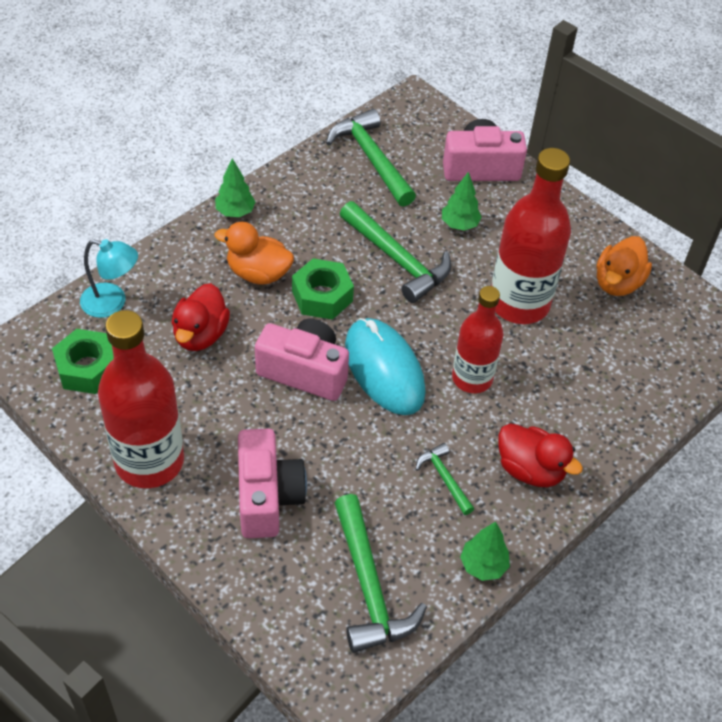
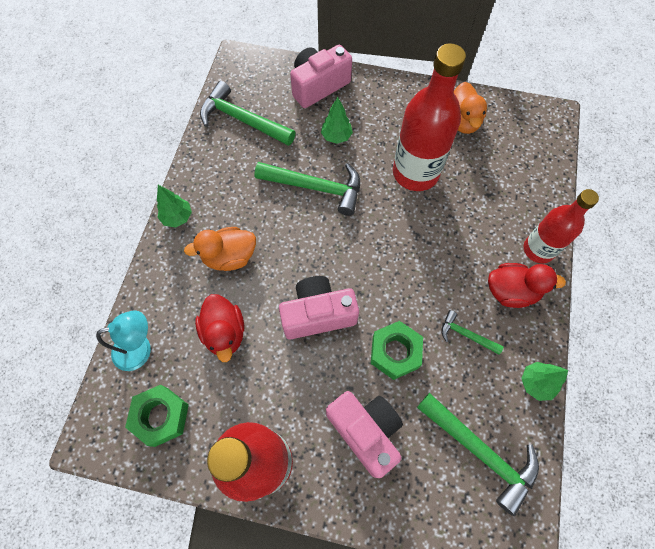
camera: 30 degrees left, 15 degrees up
(322, 296) = (287, 247): green nut -> green nut (395, 352)
(384, 369) = (368, 277): turquoise mouse -> none
(472, 378) = (428, 247): red bottle -> red bottle (538, 249)

